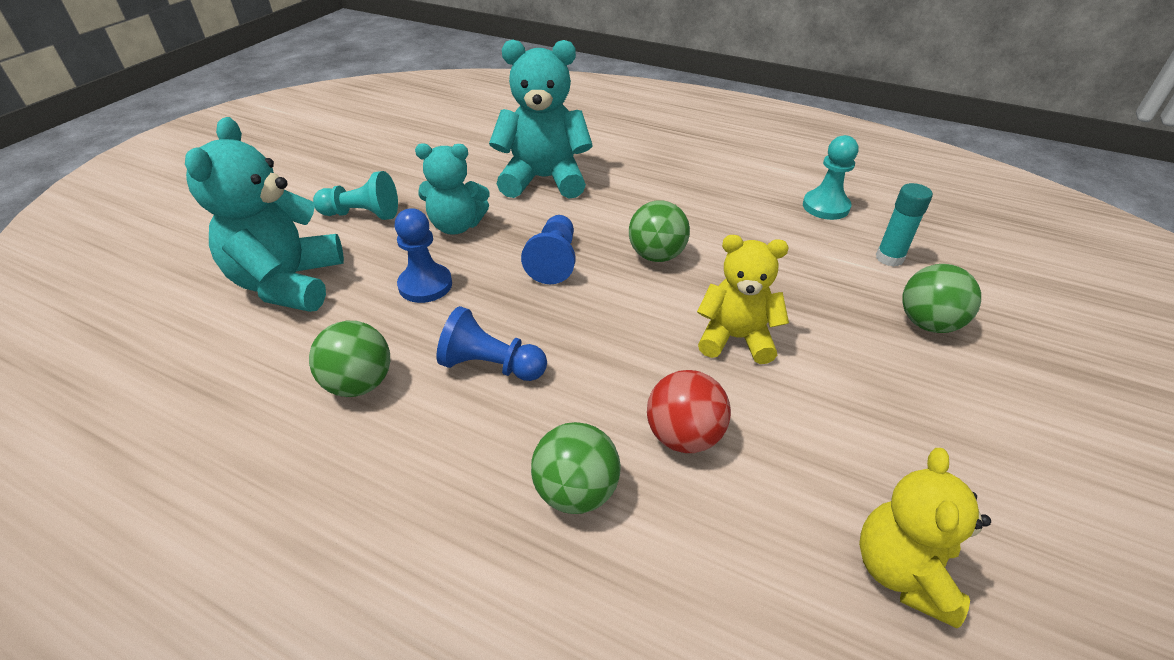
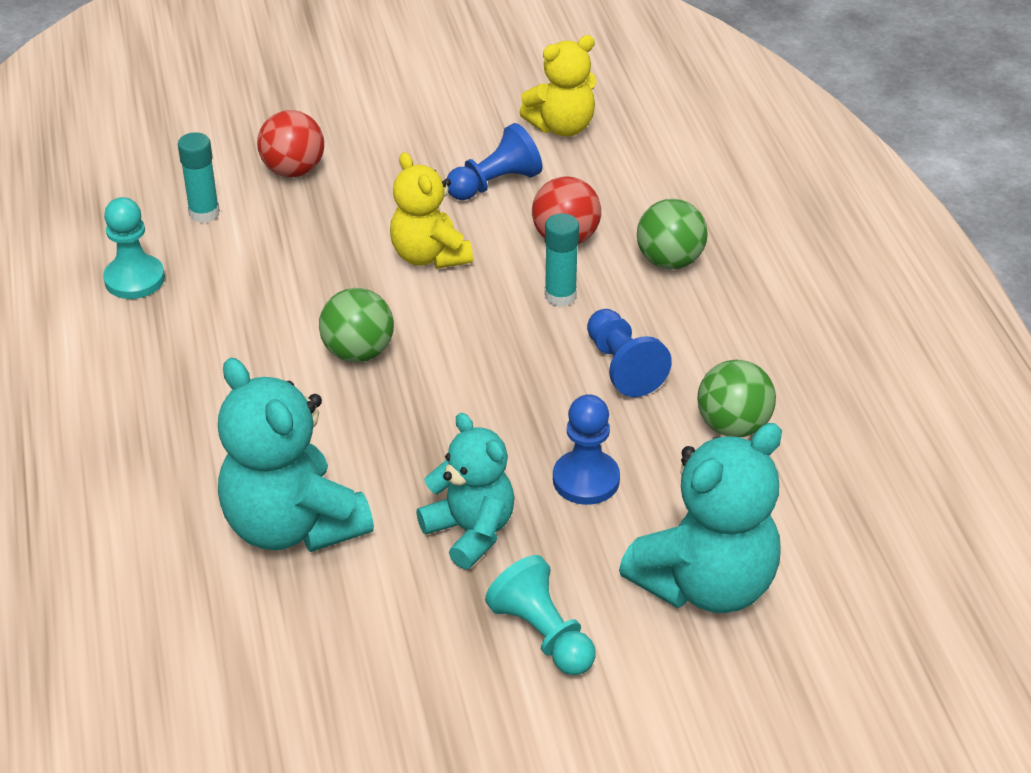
camera: 130 degrees left, 0 degrees up
(554, 261) = (446, 415): blue pawn -> blue pawn (495, 184)
(608, 382) = (560, 296): none -> turquoise glue stick
(928, 323) = (293, 170): green ball -> red ball

